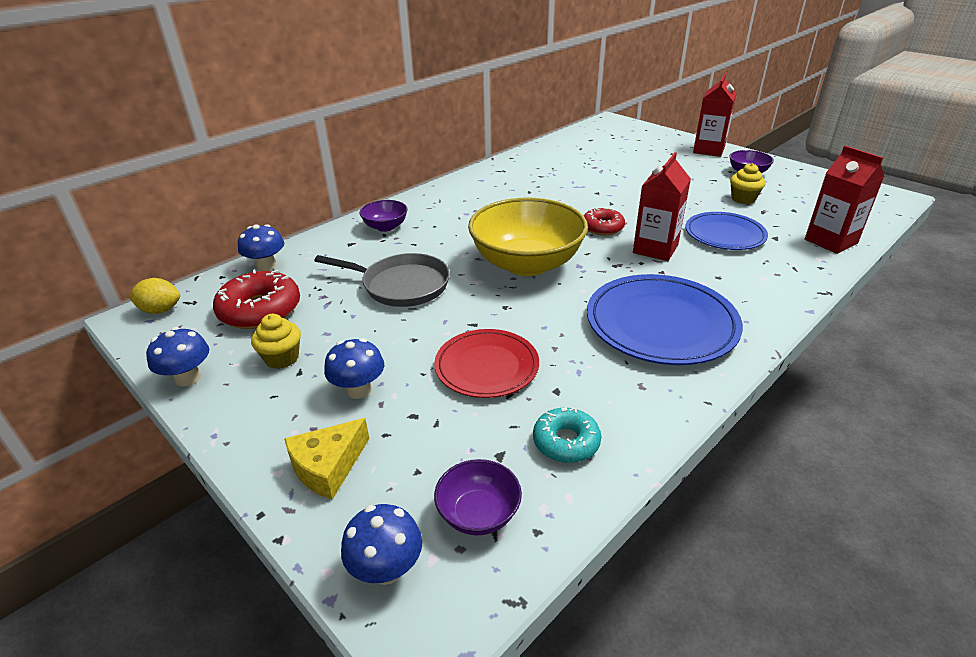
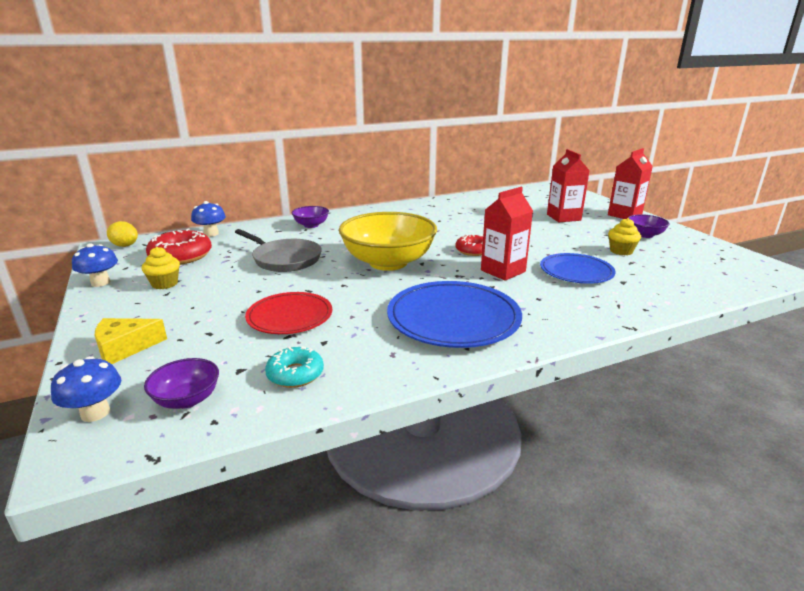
camera: 20 degrees right, 10 degrees down
(359, 390) = (191, 311): blue mushroom -> none
(830, 241) = (676, 293): red carton -> red carton (563, 217)

